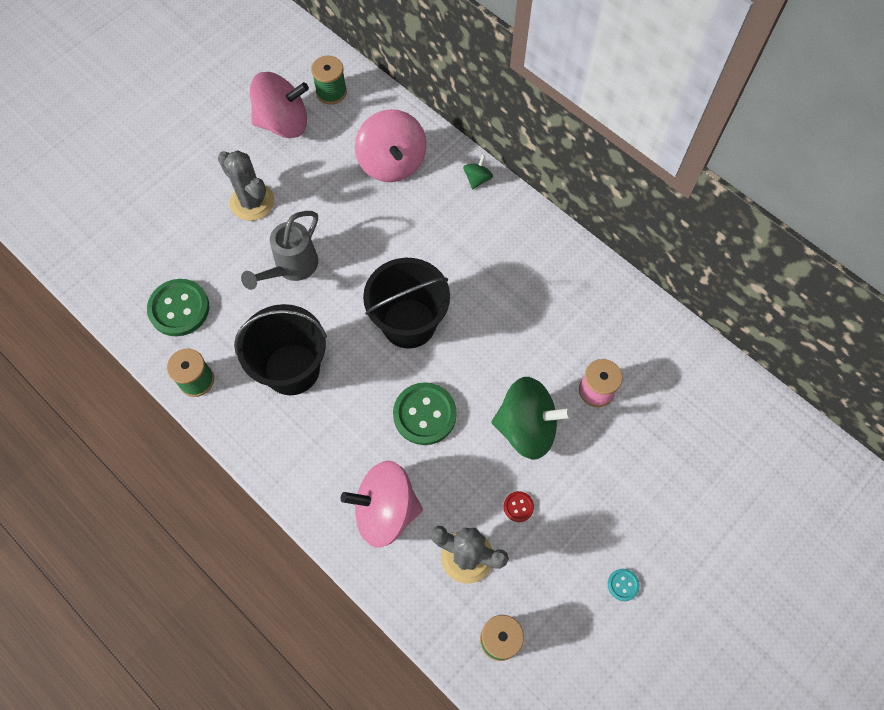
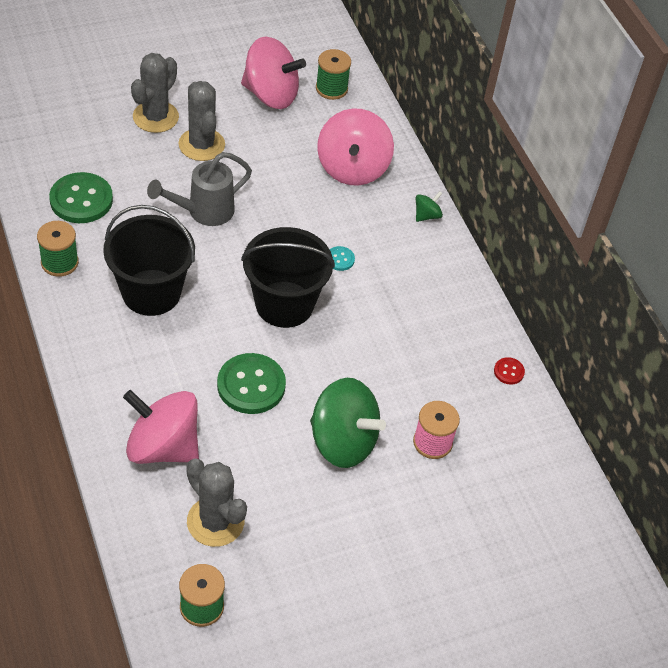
camera: 20 degrees right, 15 degrees down
(196, 193) = (155, 117): none -> grey cactus
(518, 507) = (292, 504): red button -> red button (508, 371)
(623, 585) = (353, 620): turquoise button -> turquoise button (340, 259)

